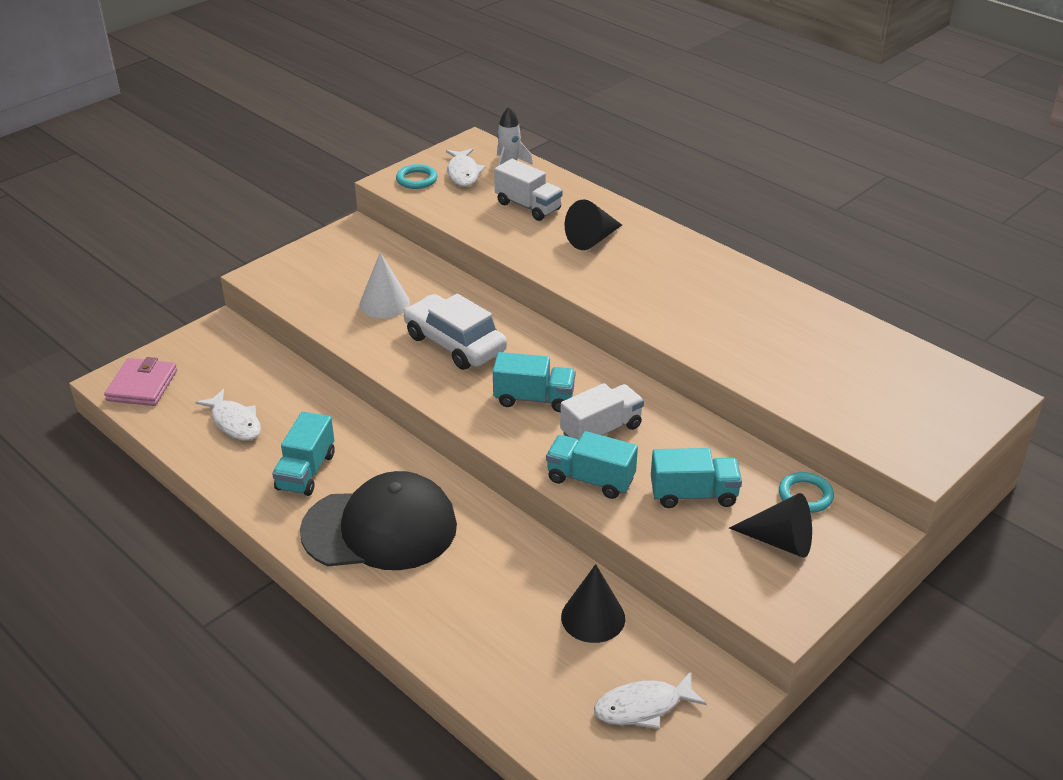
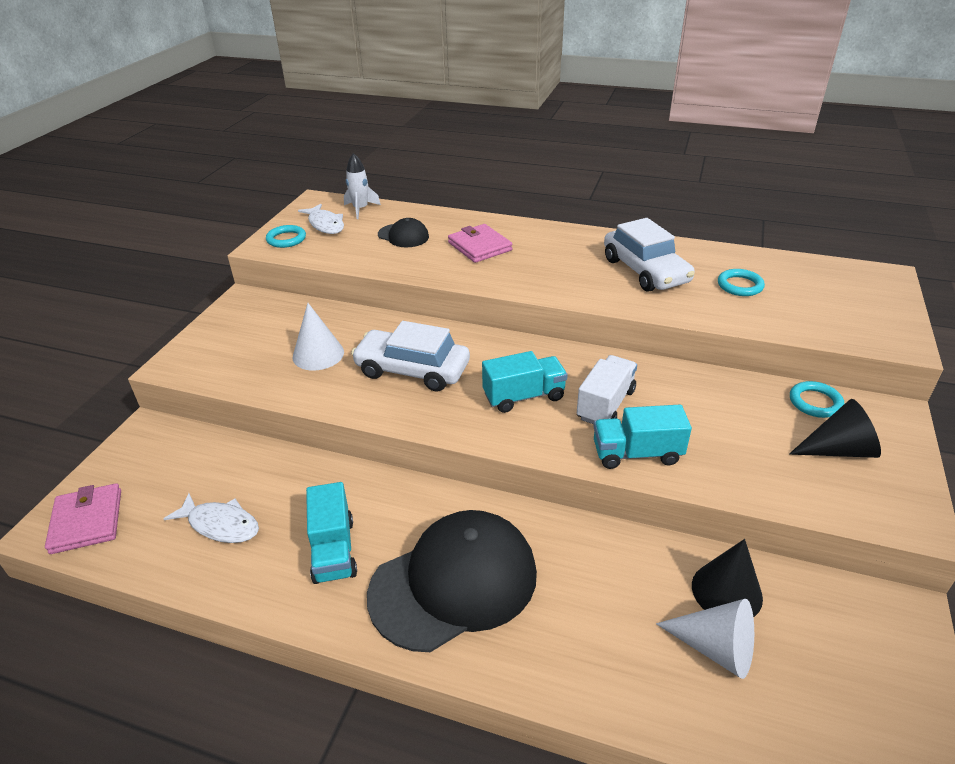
camera: 25 degrees left, 0 degrees up
(528, 206) = (403, 236): white truck -> black cap
(545, 649) = (715, 648): none -> white cone
(592, 239) = (479, 246): black cone -> pink wallet
(643, 707) = (853, 670): white fish -> none
(693, 494) = (732, 434): turquoise truck -> none
(735, 313) = (645, 271): none -> white car
(818, 358) = (740, 285): none -> turquoise ring

